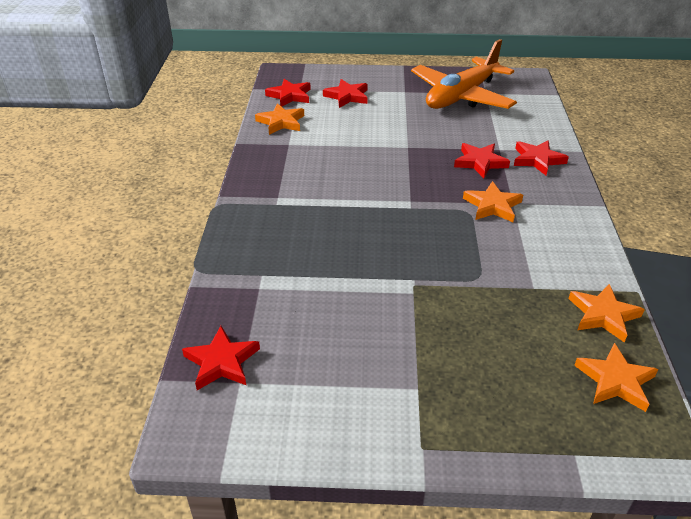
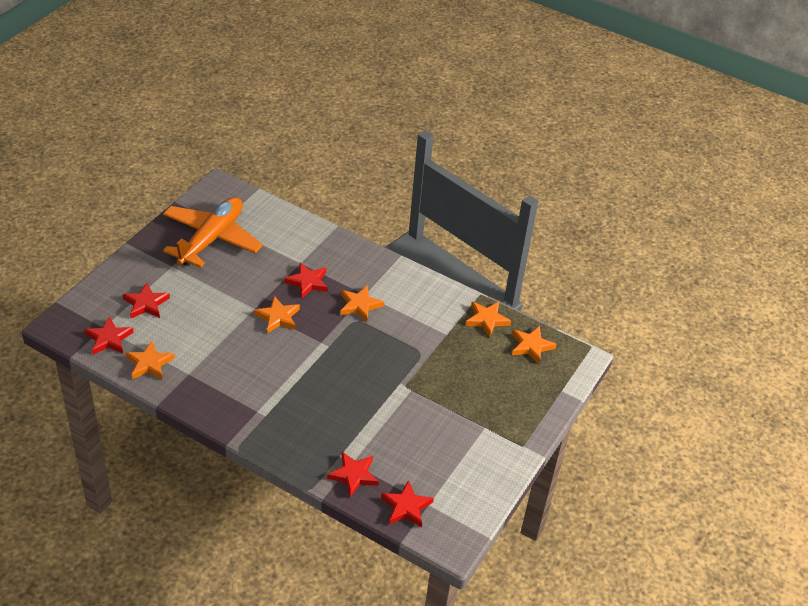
camera: 65 degrees left, 5 degrees up
(412, 163) = (278, 317): none -> orange star
(461, 96) = (211, 239): orange plane -> orange plane turned 135 degrees counterclockwise
(537, 160) = (329, 253): red star -> red star (353, 475)

